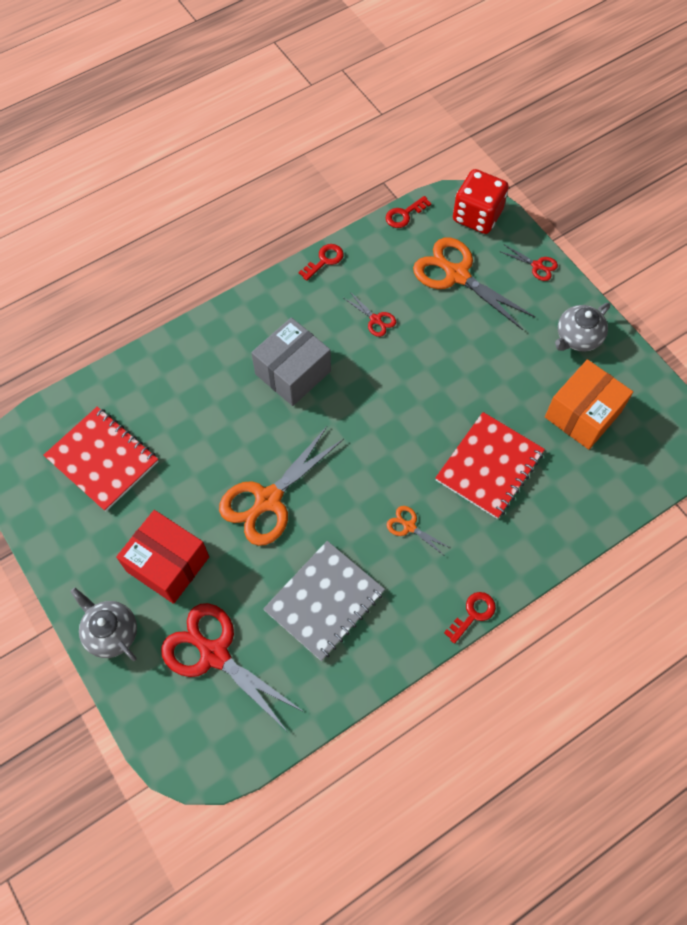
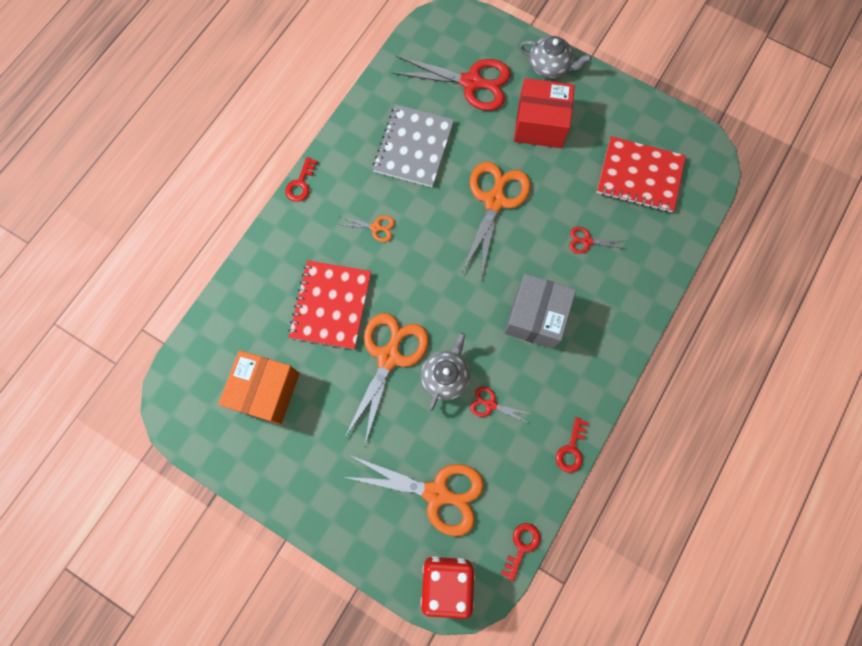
camera: 155 degrees right, 10 degrees up
(450, 396) = (389, 356): none -> orange scissors
(537, 266) = (361, 543): red scissors -> red scissors (586, 241)
(577, 337) = (294, 473): grey teapot -> grey teapot (445, 376)

